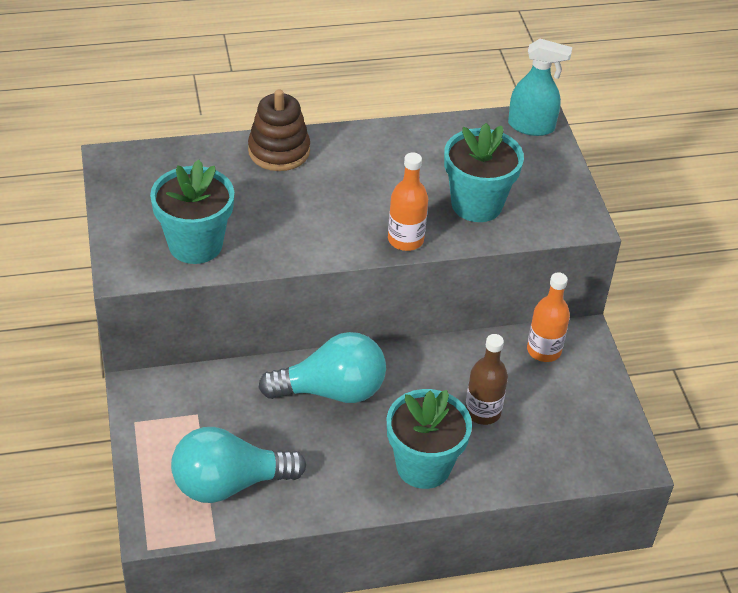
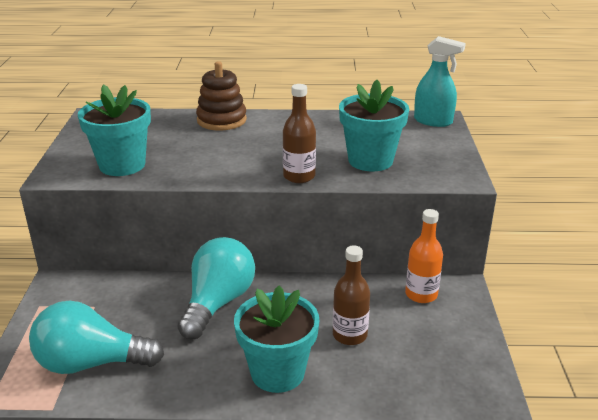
camera: 15 degrees right, 15 degrees down
(332, 391) = (218, 303): turquoise light bulb -> turquoise light bulb turned 75 degrees counterclockwise
(405, 240) = (299, 176): orange bottle -> brown bottle

